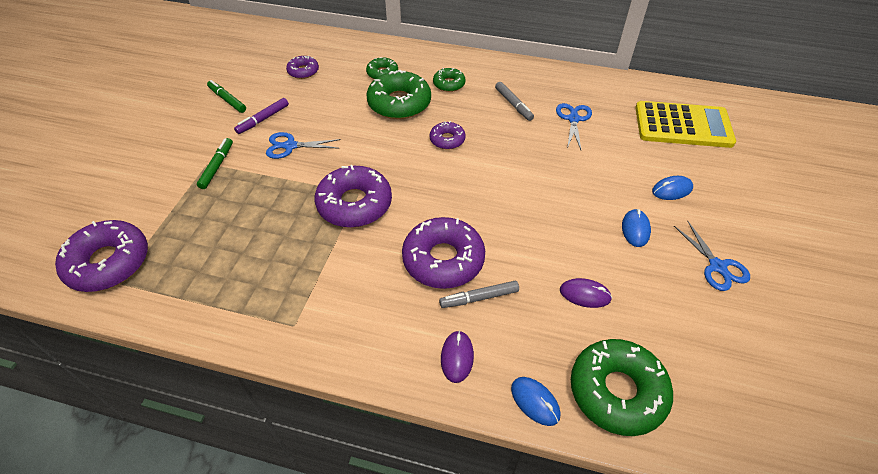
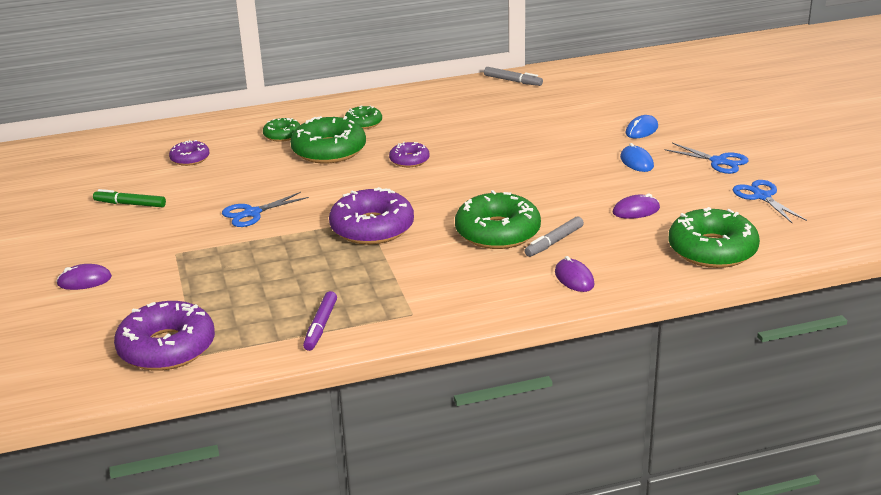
camera: 30 degrees left, 20 degrees down
(131, 163) = (84, 280): none -> purple mouse
(217, 166) = (190, 251): green marker -> none
(263, 119) = (194, 205): purple marker -> purple marker (321, 326)
(443, 259) = (497, 232): purple donut -> green donut
(513, 104) = (445, 118): grey marker -> grey marker (513, 81)
(535, 402) = (659, 277): blue mouse -> none
(573, 119) = (511, 112): blue scissors -> blue scissors (761, 196)
(683, 125) = (610, 88): yellow calculator -> none

